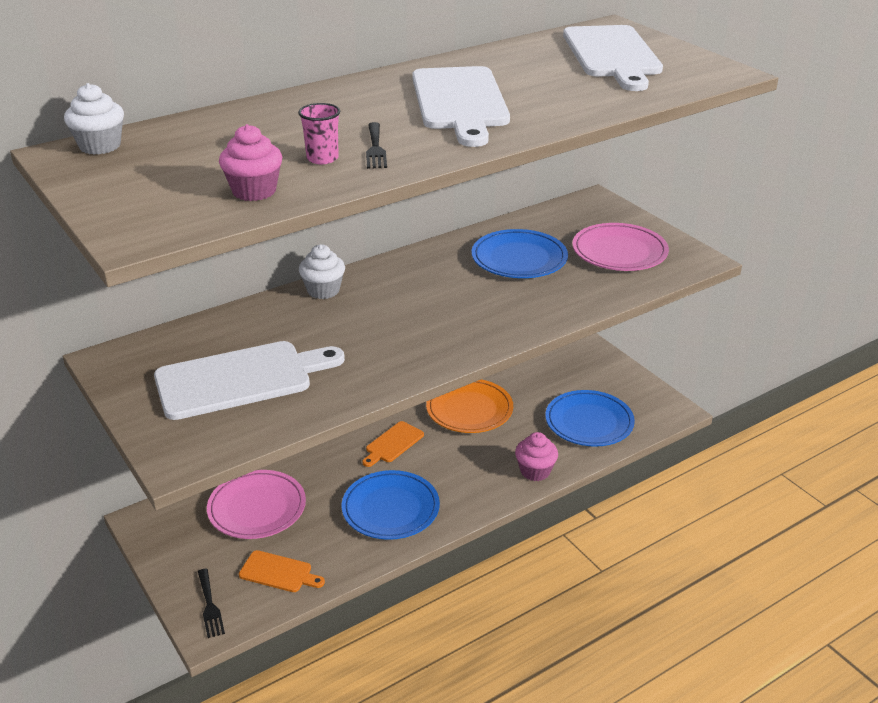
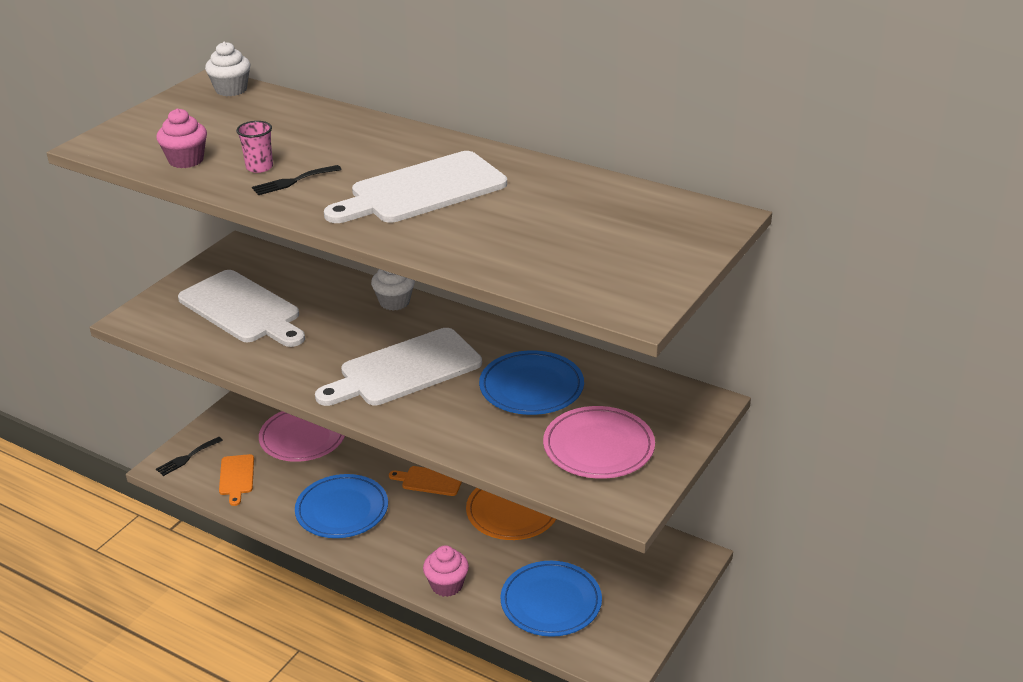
camera: 65 degrees right, 0 degrees up
(612, 55) = (625, 235): white cutting board -> white cutting board (405, 370)

